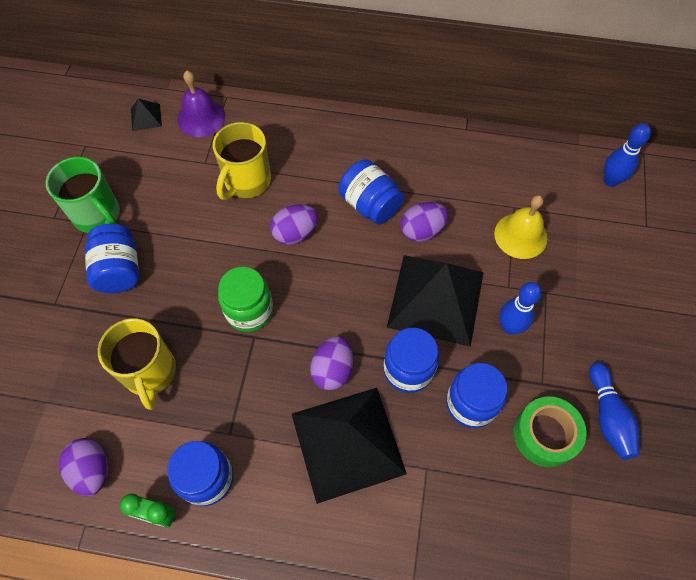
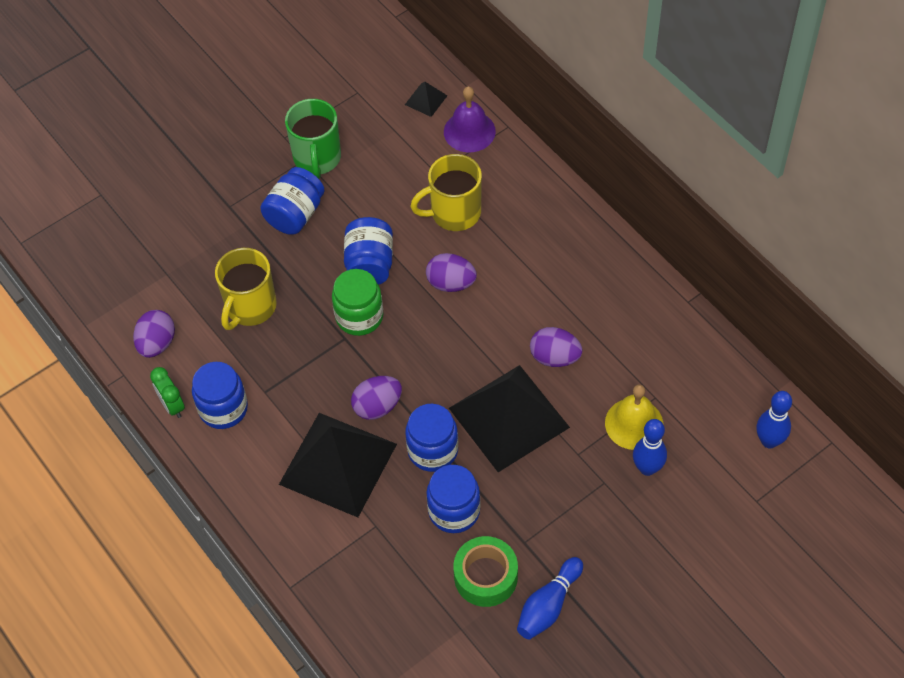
camera: 45 degrees right, 5 degrees down
(370, 204) = (534, 305): blue jar -> blue jar (370, 264)
(509, 327) = (544, 483): blue bowling pin -> blue bowling pin (647, 468)

